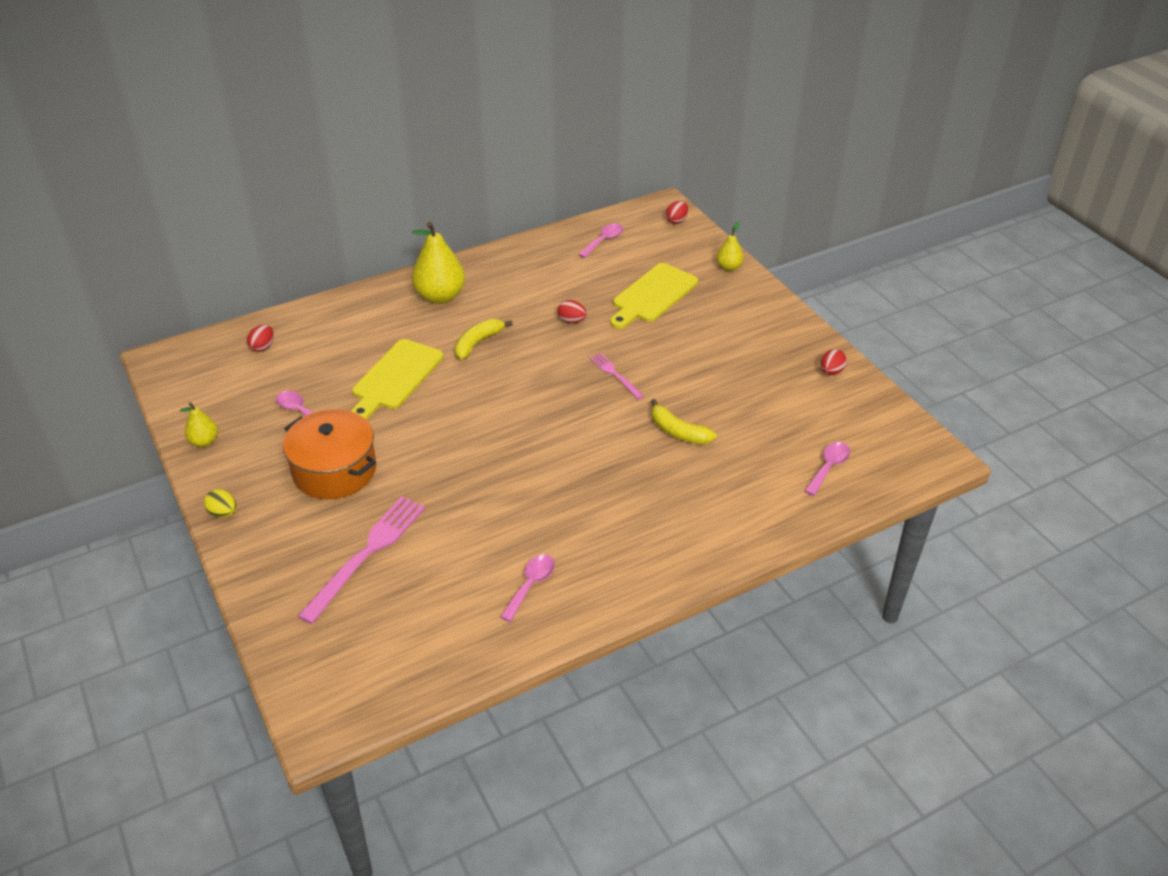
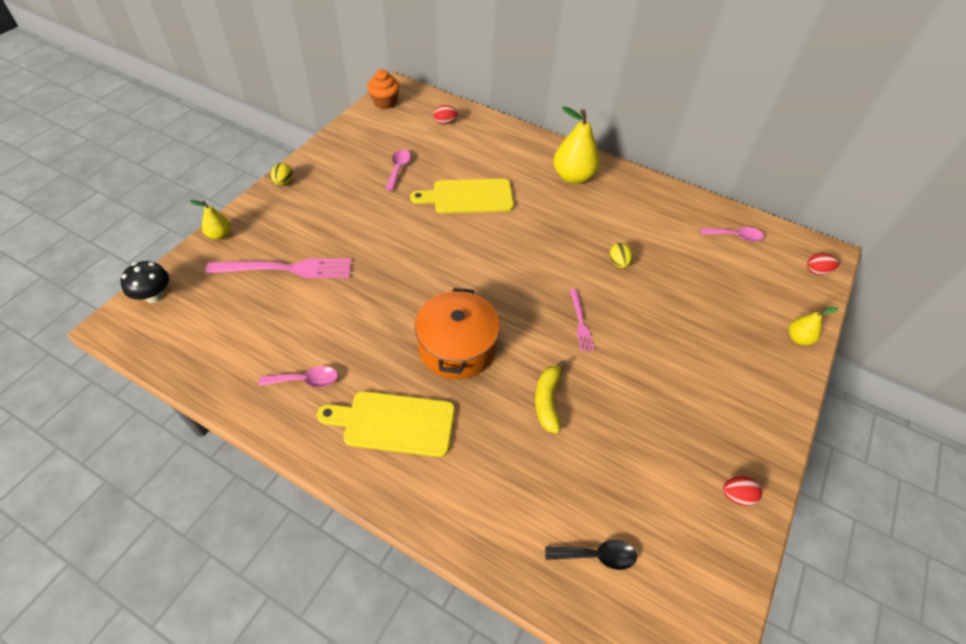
camera: 55 degrees right, 10 degrees up
(173, 379) = (385, 102): none -> orange cupcake
(204, 441) = (340, 142): yellow pear -> yellow pear (220, 235)
(304, 681) = (154, 296): none -> black mushroom
(334, 470) = (355, 213): orange pot -> orange pot (457, 347)
(478, 343) = (542, 221): yellow banana -> none
(571, 321) = (618, 263): red egg -> yellow egg
(615, 375) = (580, 322): pink fork -> pink fork turned 150 degrees clockwise
(652, 295) = (702, 300): yellow cutting board -> yellow cutting board (394, 423)
(828, 467) = (597, 556): pink spoon -> black spoon

